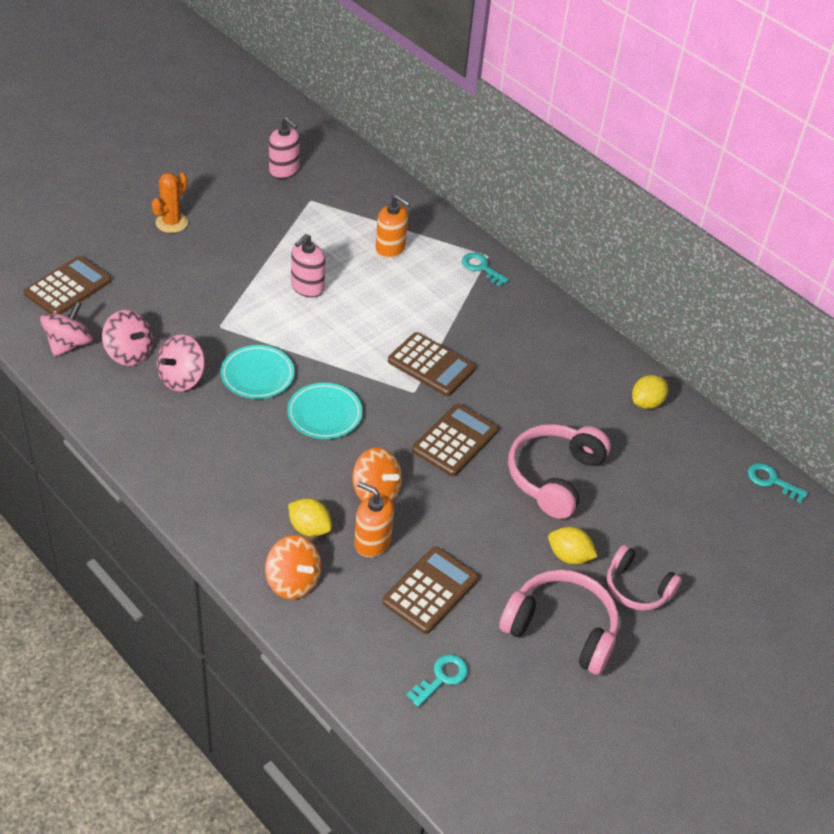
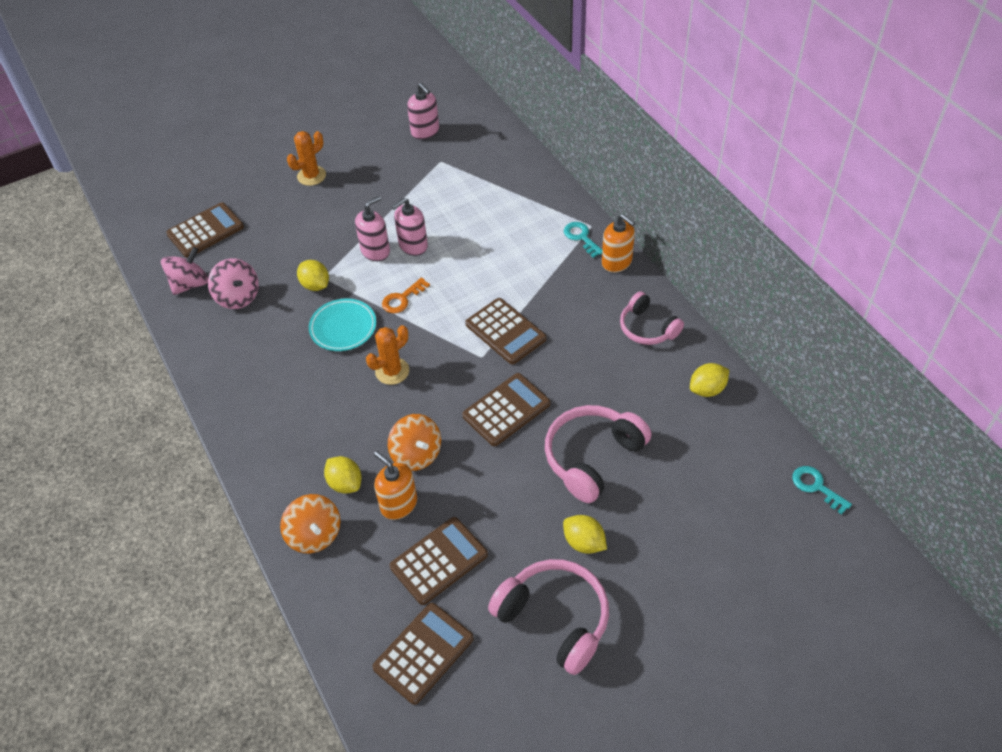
camera: 20 degrees right, 5 degrees up
(181, 378) = (276, 324): pink spinning top -> none
(213, 335) = (315, 285): none -> yellow lemon
(268, 295) = (375, 251): none -> pink soap dispenser
(312, 341) = (402, 299): none -> orange key
(324, 414) = (392, 371): turquoise plate -> orange cactus
(390, 248) = (500, 212): orange soap dispenser -> orange soap dispenser (617, 262)
(441, 678) = (423, 653): turquoise key -> brown calculator
(637, 588) = (643, 585): pink headphones -> pink headphones (647, 328)

